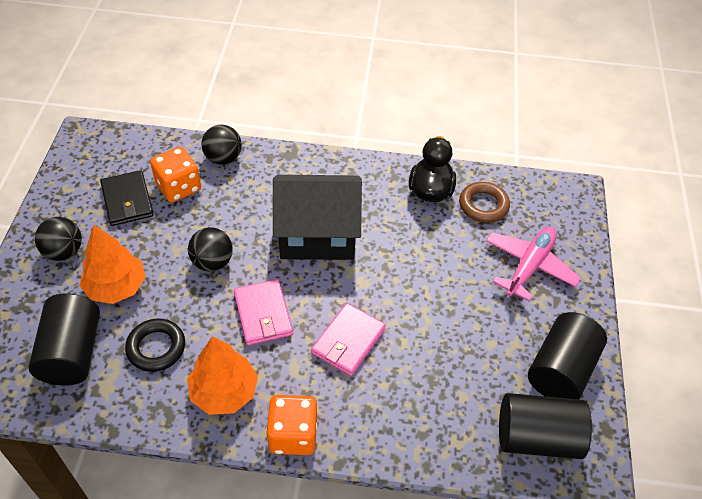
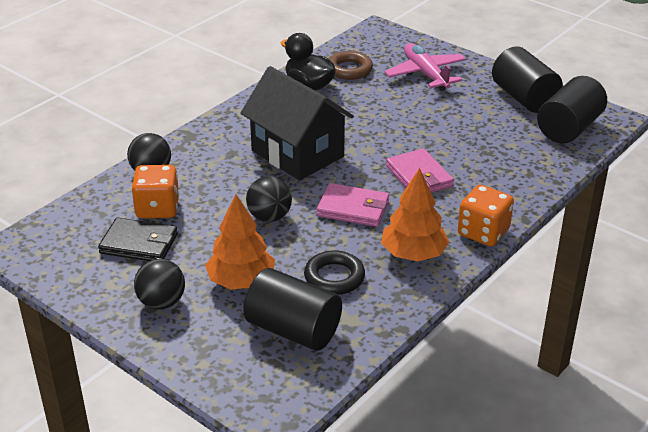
camera: 55 degrees left, 15 degrees down
(317, 235) = (297, 153): black house -> black house turned 75 degrees counterclockwise

